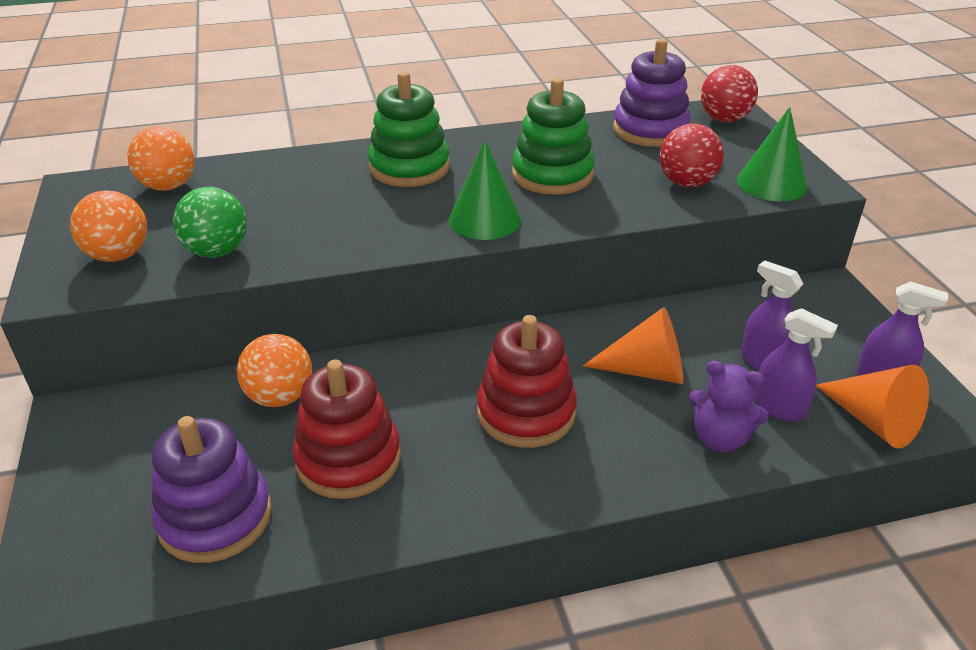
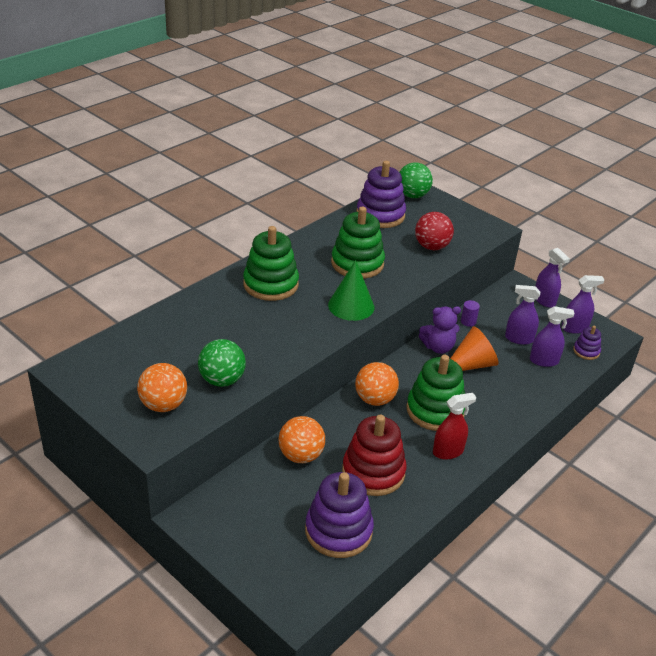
camera: 35 degrees left, 0 degrees up
(168, 186) = (132, 348): orange ball -> orange ball (375, 399)
(486, 478) = (448, 451): none -> red spray bottle
(526, 412) = (435, 410): red stacking toy -> green stacking toy
(699, 312) = (468, 321): none -> purple cylinder
(719, 438) = (531, 387): purple teddy bear -> purple teddy bear (438, 347)
(724, 119) = (412, 195): red ball -> green ball
(771, 183) = (472, 234): green cone -> none
(860, 323) = (544, 300): none -> purple spray bottle
(873, 421) = (586, 351): orange cone -> purple stacking toy

